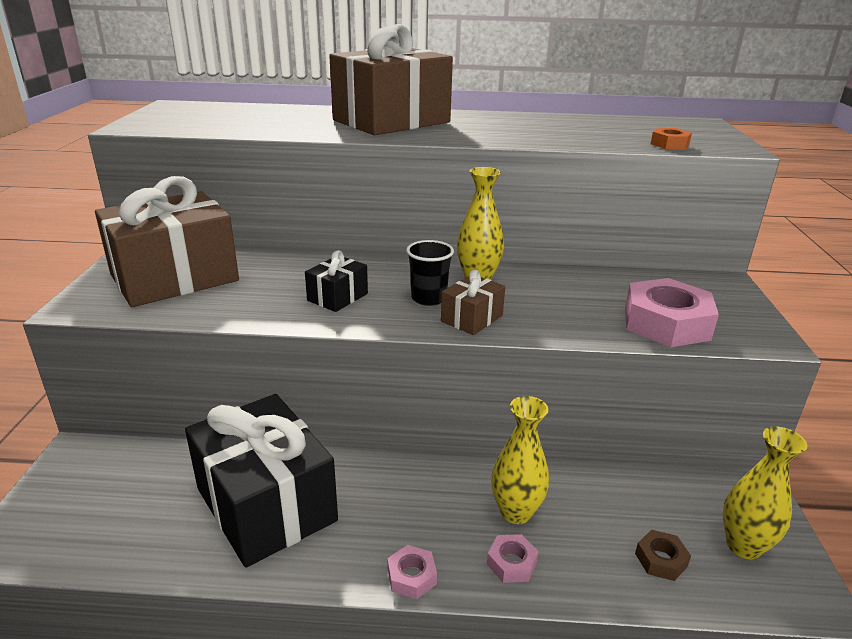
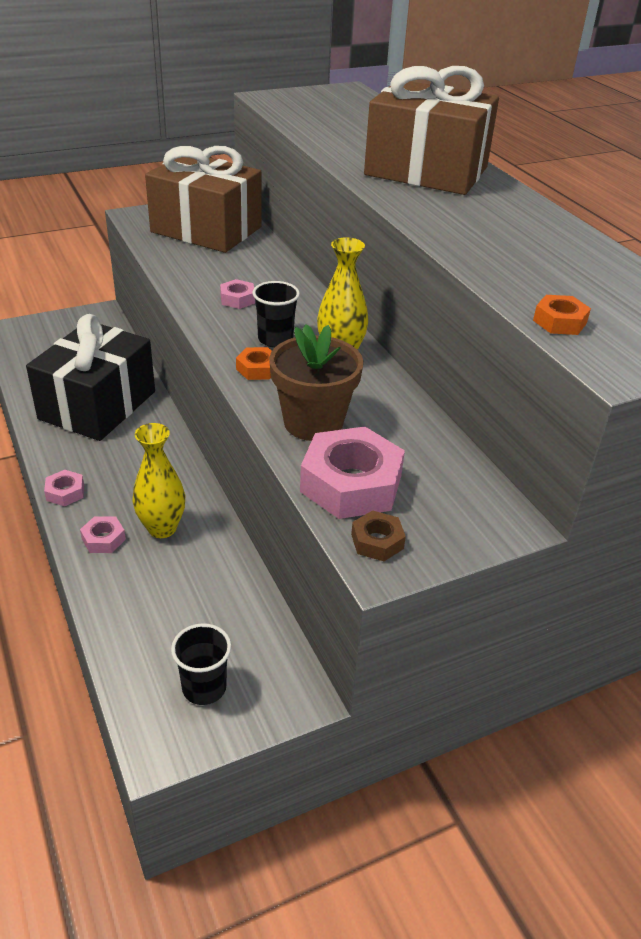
camera: 60 degrees right, 10 degrees up
(337, 297) = (237, 299): black gift -> pink nut
(472, 318) = (257, 369): brown gift -> orange nut
(573, 316) = (313, 422): none -> brown flower pot
(661, 560) = (153, 629): brown nut -> brown nut (377, 541)
(743, 546) = (204, 688): yellow vase -> black cup

